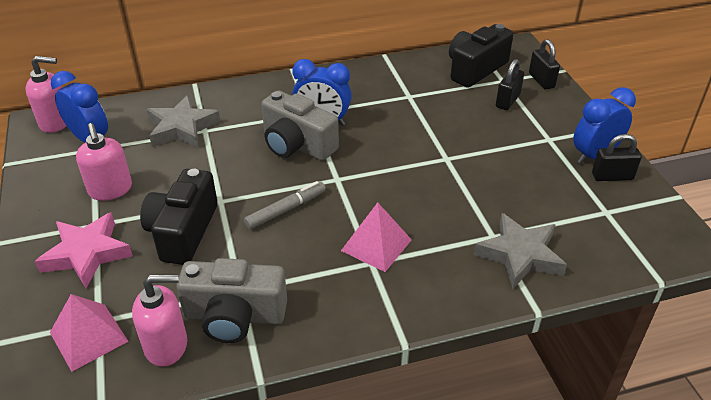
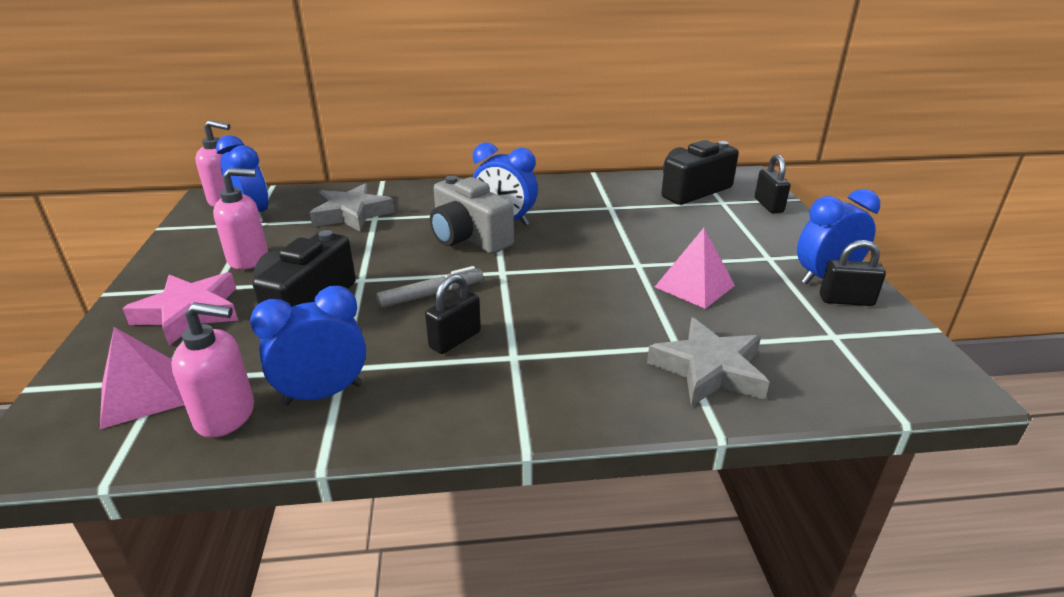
camera: 10 degrees right, 10 degrees down
(110, 190) = (249, 259): pink soap dispenser -> pink soap dispenser turned 90 degrees counterclockwise
(235, 316) = (323, 394): grey camera -> blue clock
(376, 245) = (526, 339): pink pyramid -> pink pyramid (694, 286)
(507, 101) = (724, 220): black padlock -> black padlock (455, 339)

